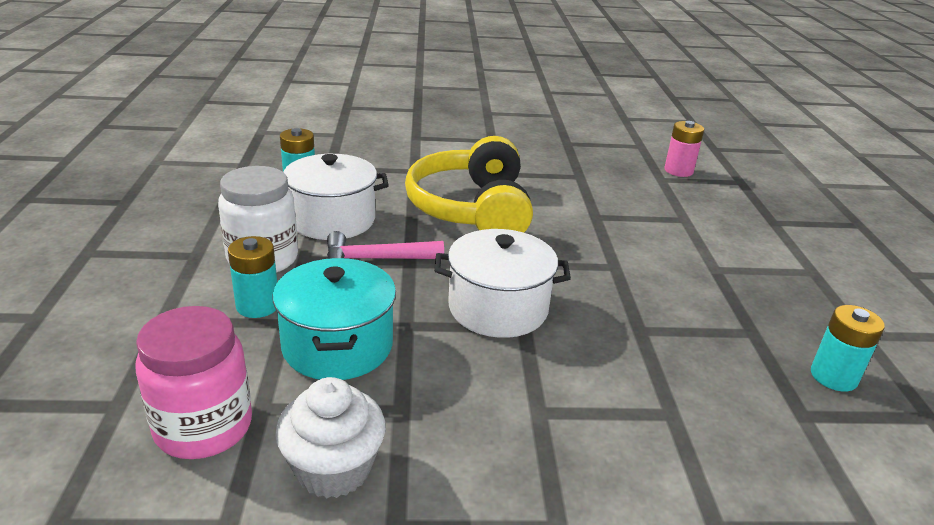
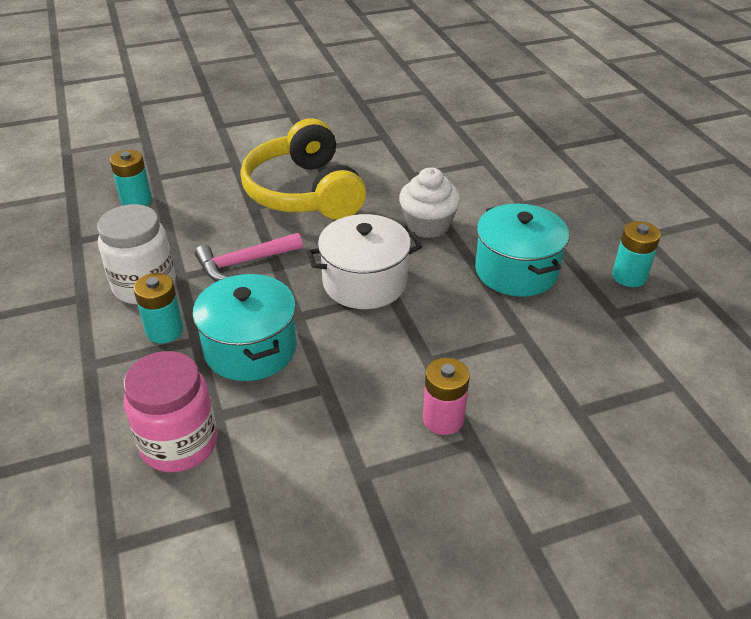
camera: 15 degrees left, 10 degrees up
(332, 220) = (186, 232): white pot -> none
(333, 469) = (296, 446): white cupcake -> white cupcake (428, 225)
(678, 171) = (466, 111): pink battery -> pink battery (443, 419)
(685, 337) = (516, 270): none -> turquoise pot

